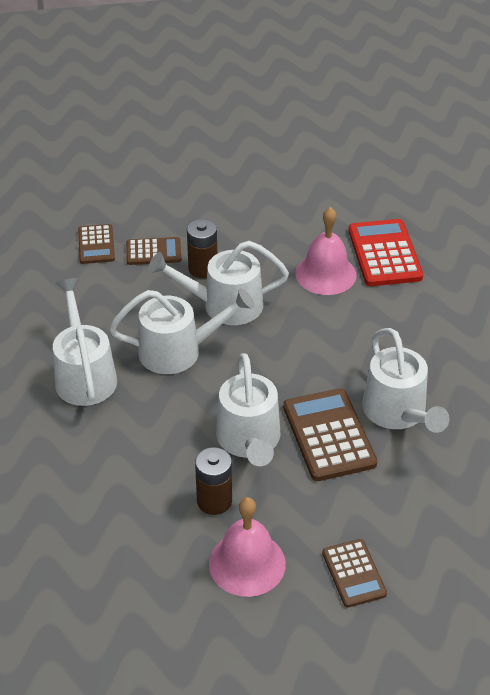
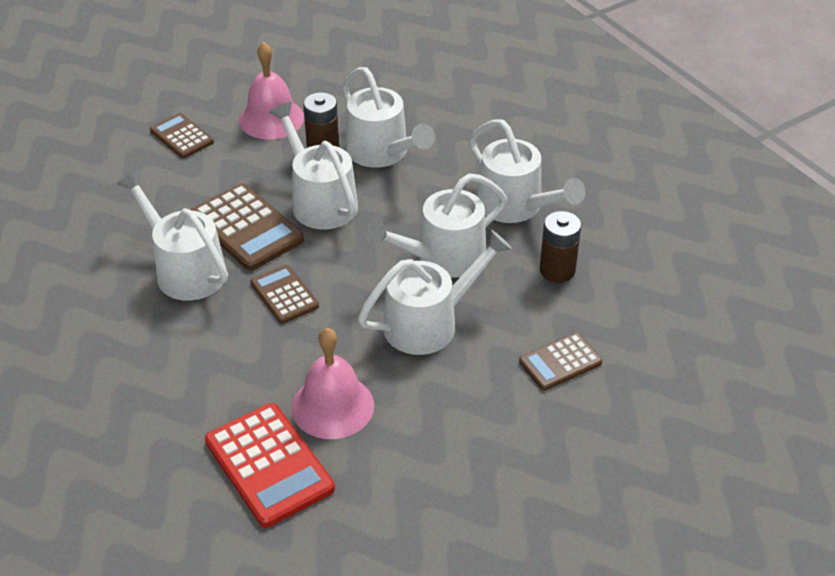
camera: 155 degrees right, 0 degrees up
(96, 245) = (634, 348): brown calculator -> brown calculator (284, 295)
(160, 474) = (382, 153): none -> white watering can
(203, 269) = (485, 360): brown battery -> brown battery (557, 270)

